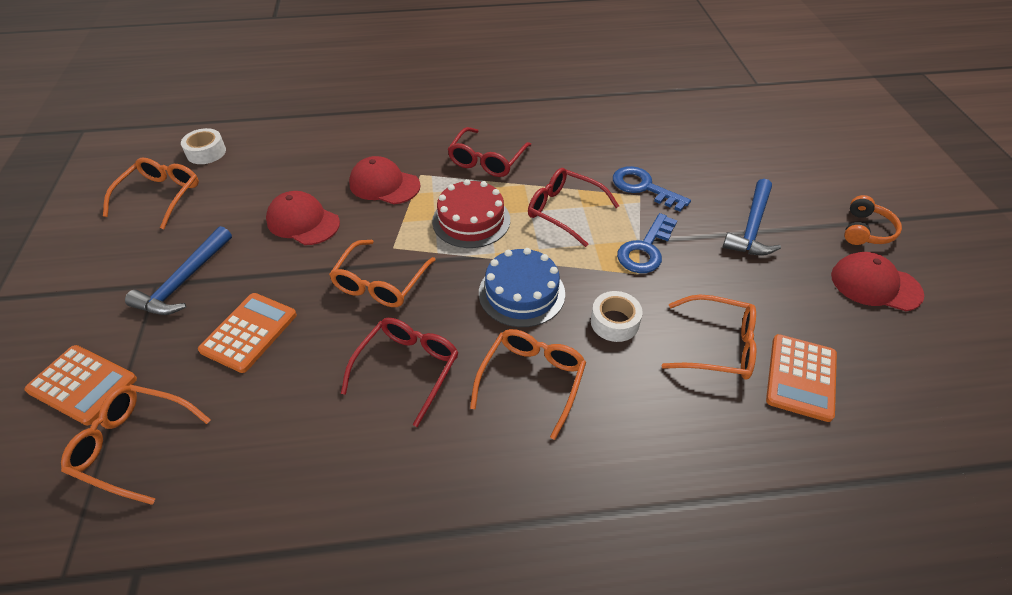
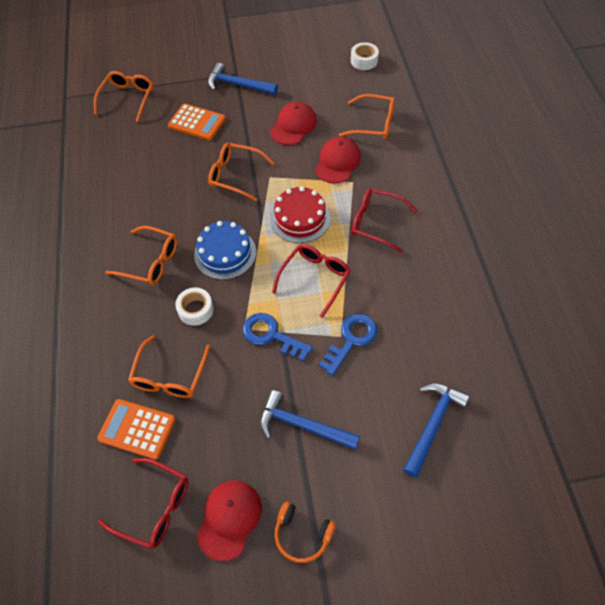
camera: 90 degrees right, 10 degrees up
(82, 385) = (166, 69): orange calculator -> none
(160, 197) = (314, 53): orange glasses -> orange glasses (373, 124)
(407, 369) = (164, 198): red glasses -> red glasses (154, 507)
(727, 143) = (433, 424): none -> blue hammer

